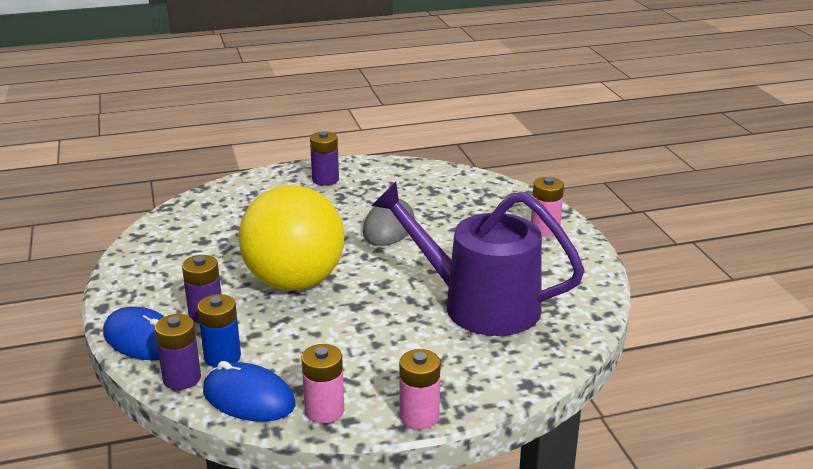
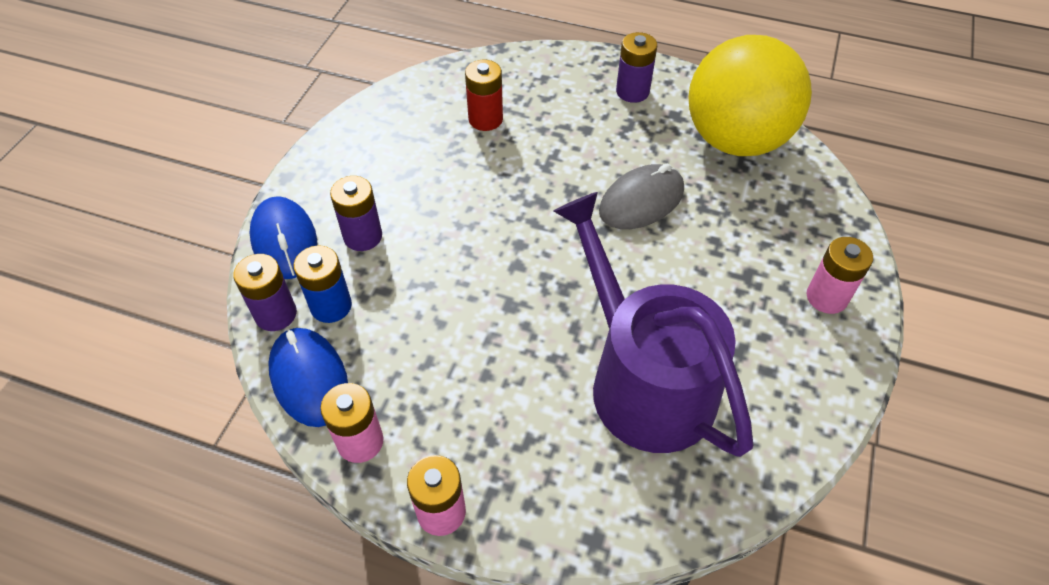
camera: 35 degrees right, 25 degrees up
(233, 225) = (485, 119): none -> red battery
(294, 282) = (478, 235): yellow ball -> yellow ball (735, 140)

